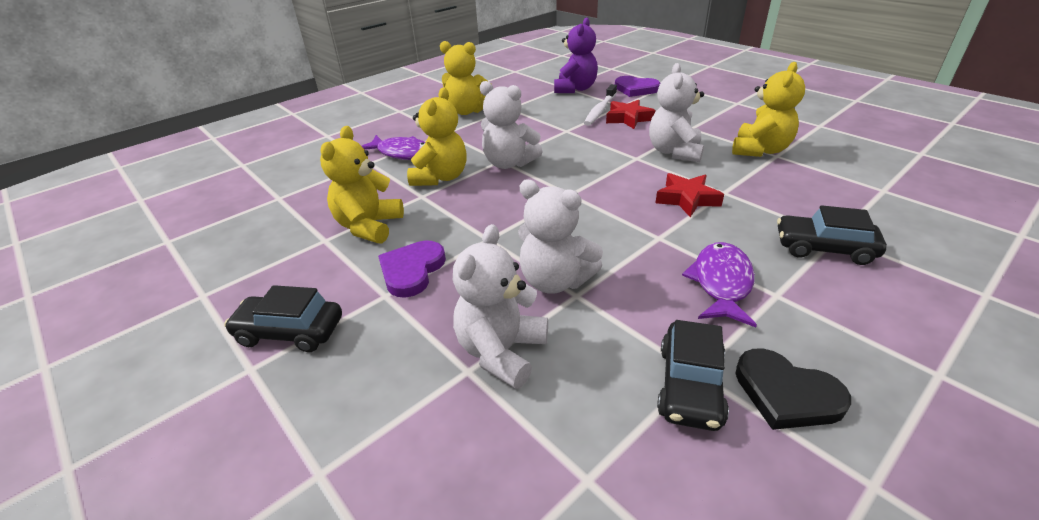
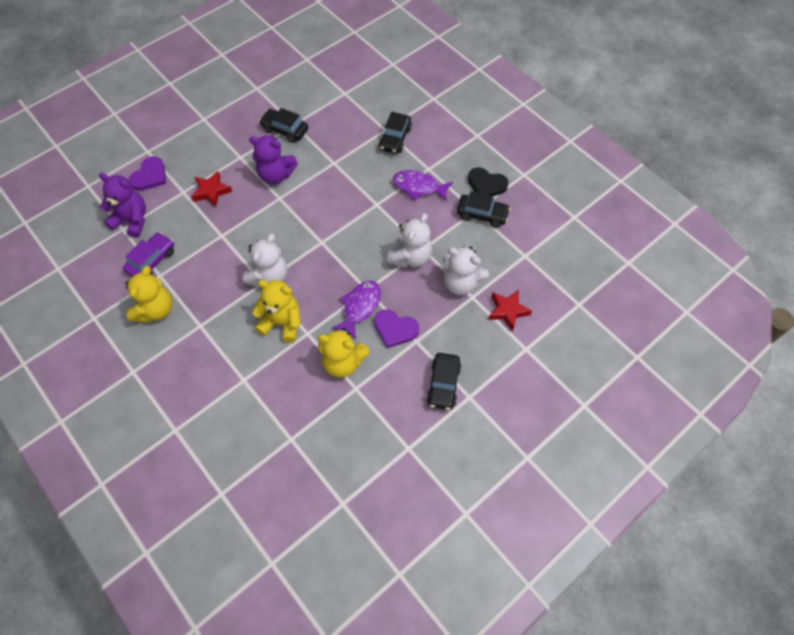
camera: 90 degrees left, 25 degrees up
(402, 153) = (233, 356): purple fish -> purple fish (360, 307)
(527, 102) = (152, 260): none -> purple car
(600, 110) = (188, 208): white toothbrush -> none
(674, 152) = (276, 175): white teddy bear -> purple teddy bear
(687, 199) = (339, 182): red star -> red star (507, 311)
(760, 150) = (285, 130): yellow teddy bear -> black car
(786, 393) = (486, 184): black heart -> black heart turned 75 degrees clockwise

